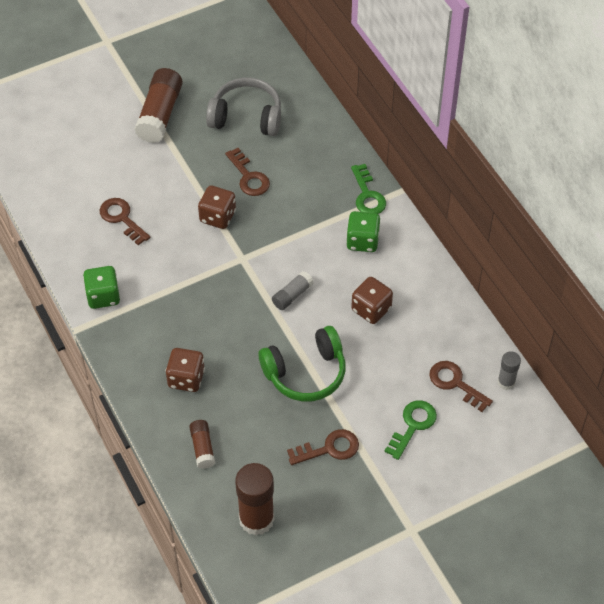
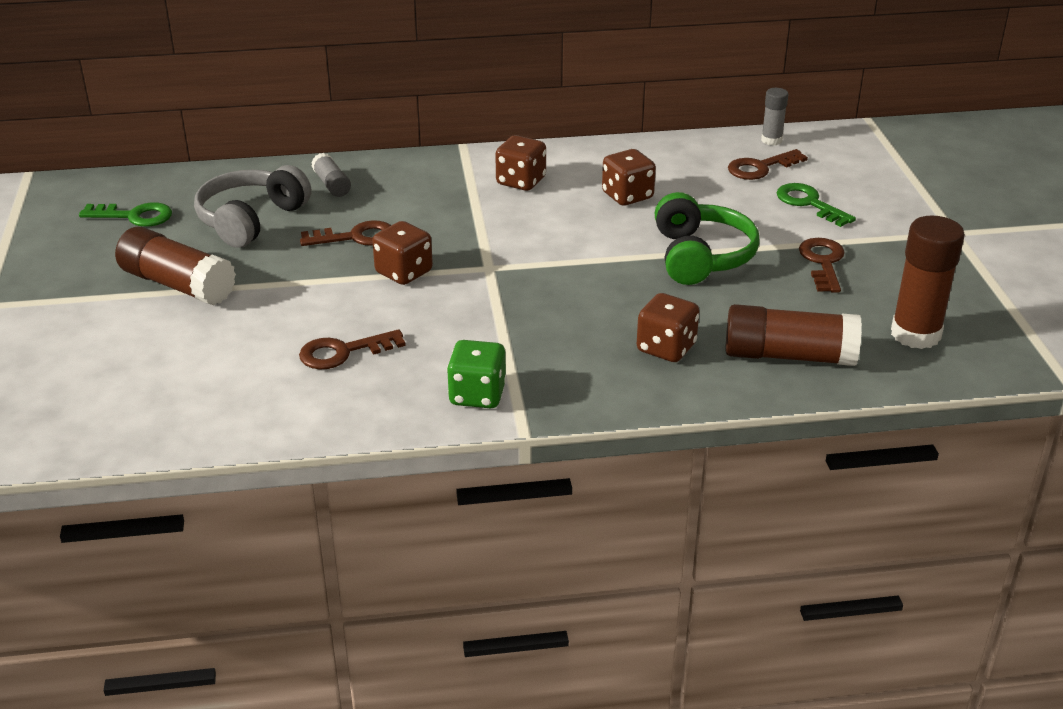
camera: 70 degrees left, 20 degrees down
(202, 448) = (788, 356): brown glue stick -> brown glue stick, size x1.87
(292, 295) = (574, 243): grey glue stick -> grey glue stick (332, 184)
(362, 241) = (521, 181): green dice -> brown dice
(367, 195) = (453, 165): green key -> green key (134, 216)

